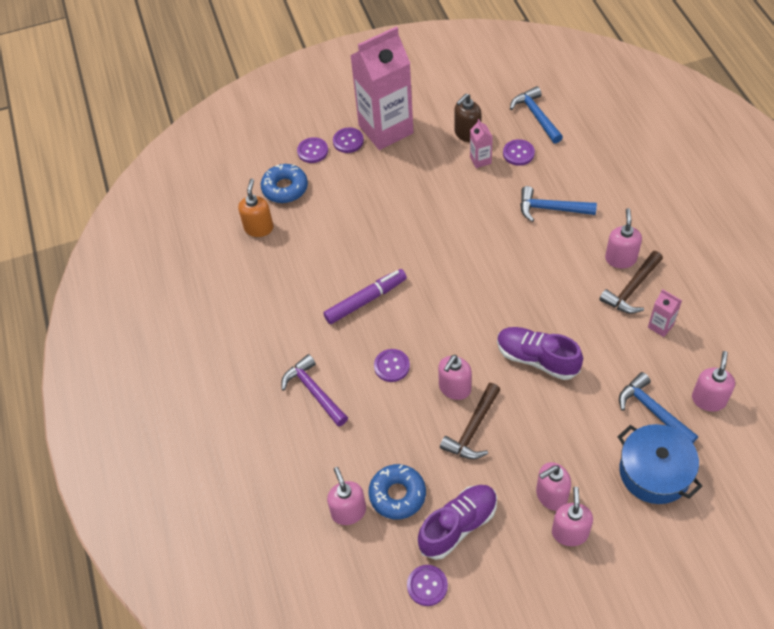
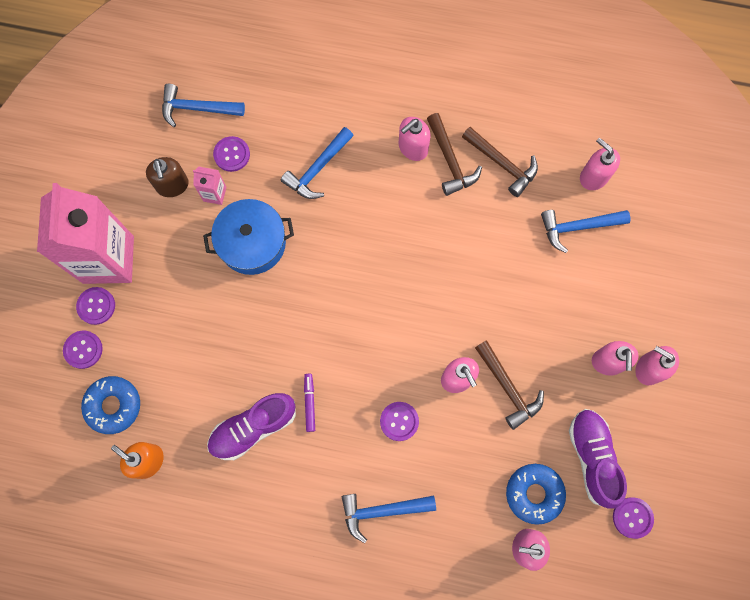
camera: 65 degrees left, 20 degrees up
(314, 391) = (382, 510): purple hammer -> blue hammer
(365, 300) = (309, 403): purple marker -> purple marker, size x0.55
(537, 359) = (471, 288): purple shoe -> purple shoe (253, 428)
(620, 259) = (412, 148): pink soap dispenser -> pink soap dispenser turned 75 degrees counterclockwise
(654, 472) = (633, 265): blue pot -> blue pot (252, 243)
(660, 326) = (502, 164): pink carton -> brown hammer

